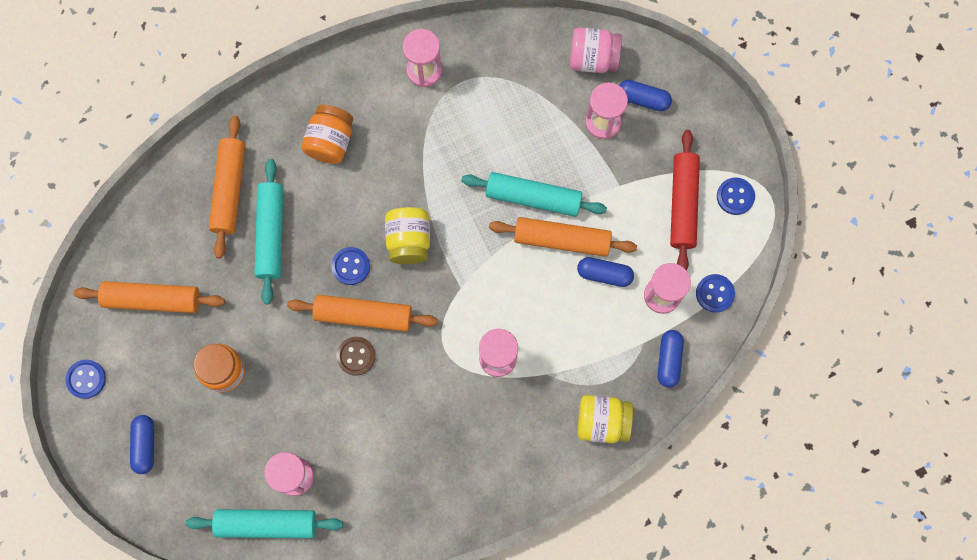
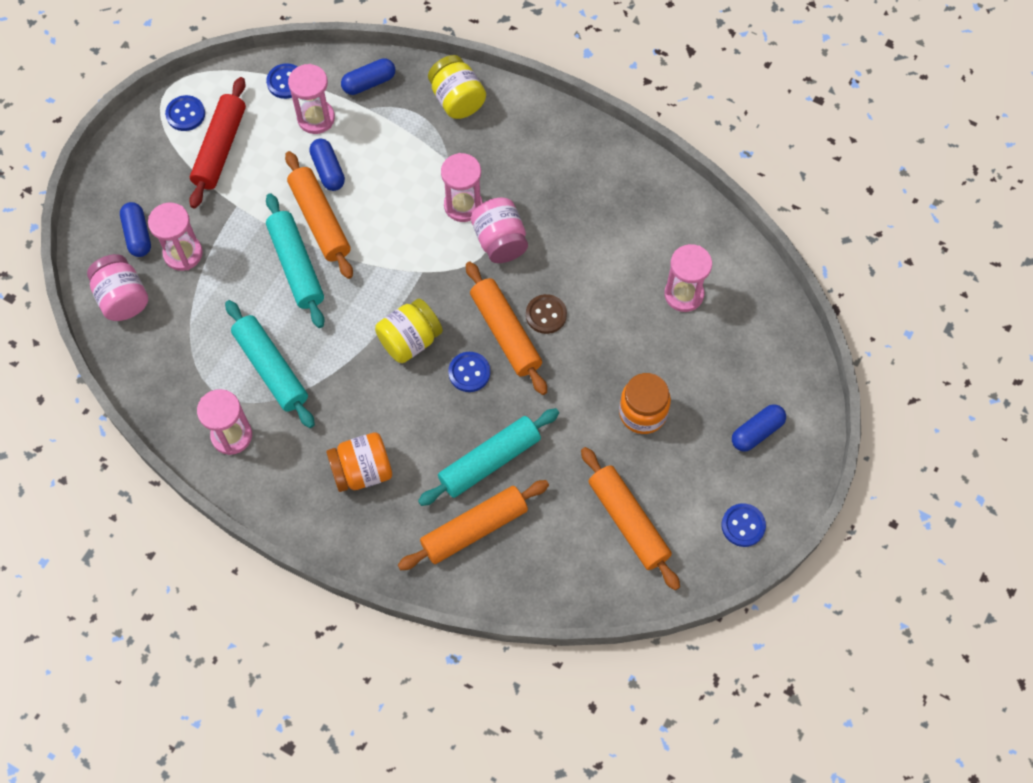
camera: 125 degrees left, 10 degrees down
(266, 524) = (739, 289): turquoise rolling pin -> turquoise rolling pin (271, 368)
(445, 365) = (500, 241): none -> pink jar
(683, 204) = (220, 148): red rolling pin -> red rolling pin turned 45 degrees counterclockwise

